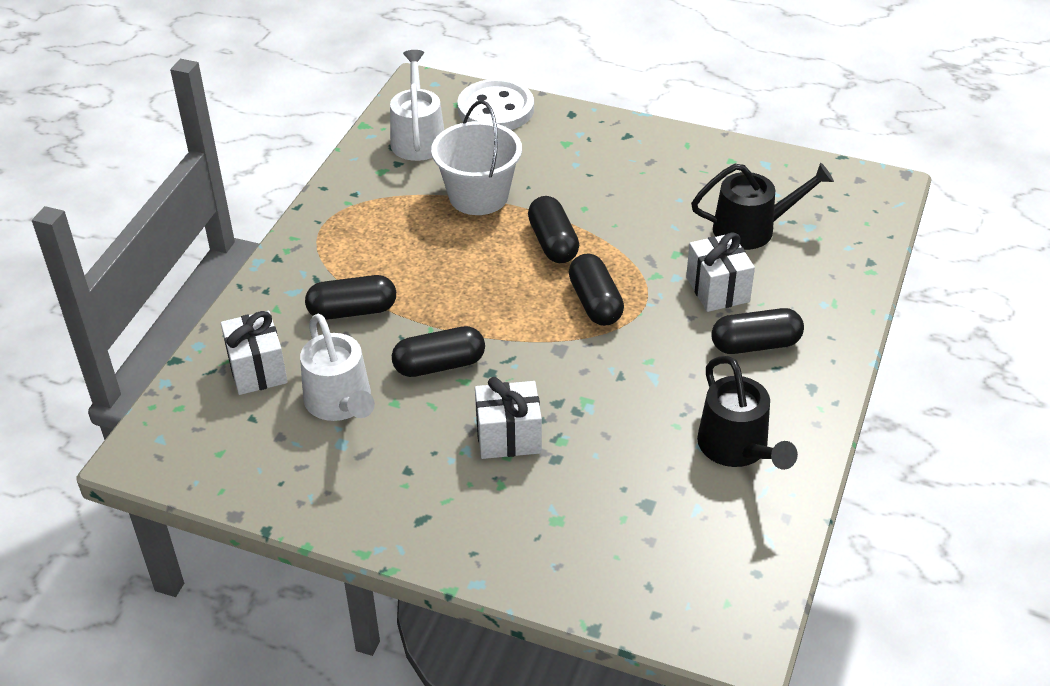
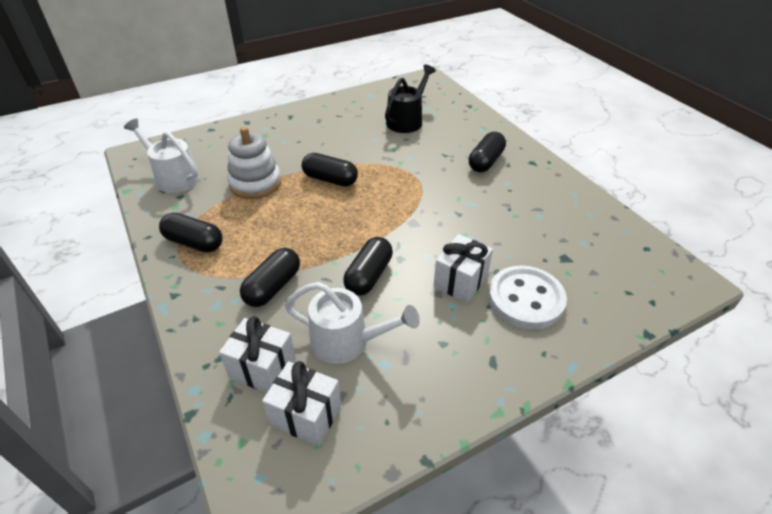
camera: 50 degrees left, 0 degrees up
(478, 196) = (255, 183): white bucket -> white stacking toy
(496, 109) = (200, 140): white button -> white button (525, 299)
(595, 303) = (394, 191): black capsule -> black capsule (194, 242)
(717, 289) = (434, 151): white gift -> white gift (306, 415)
(737, 448) = (551, 205): black watering can -> none

